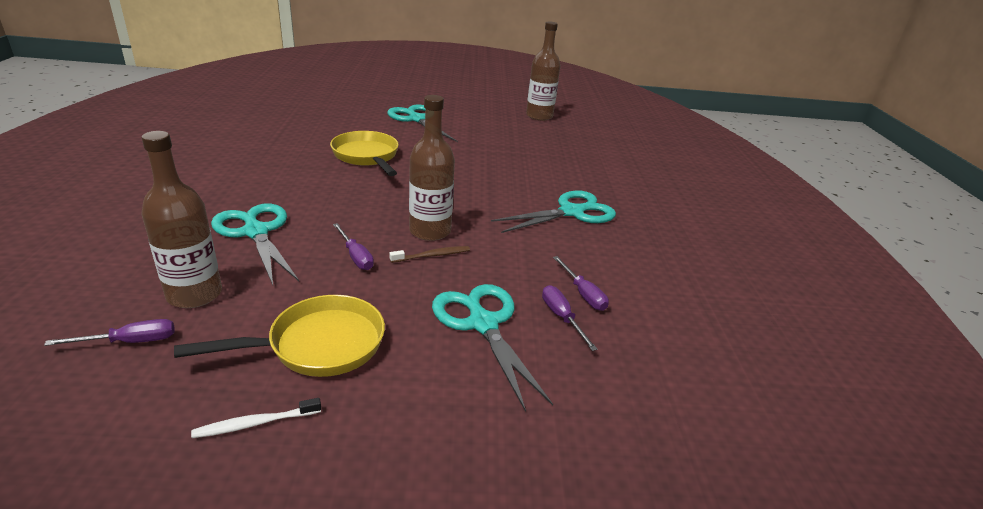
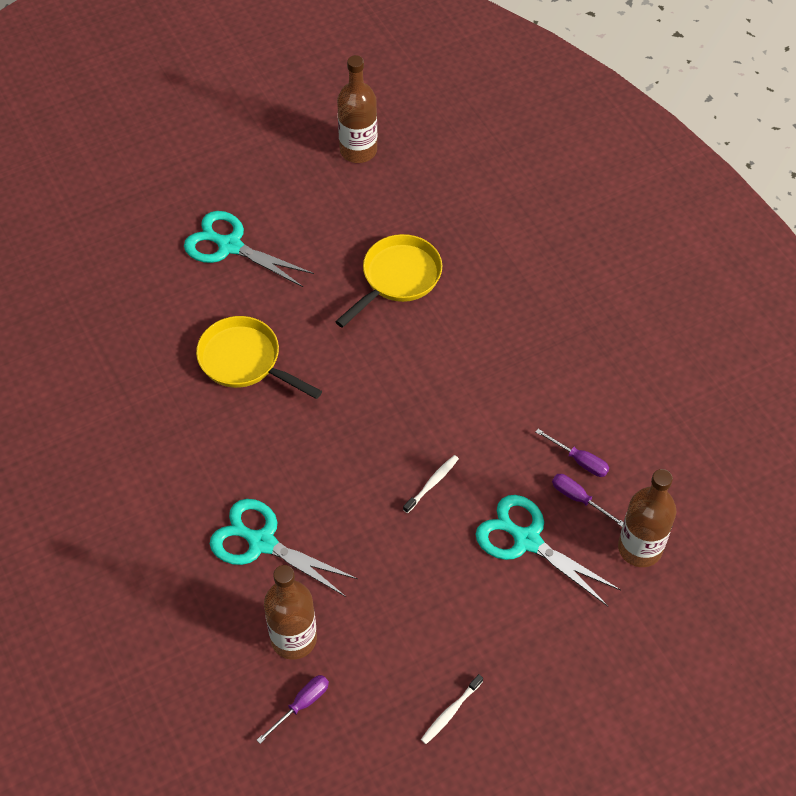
camera: 25 degrees left, 25 degrees up
(318, 345) = (430, 630): yellow pan -> yellow pan (397, 278)
(355, 256) = (372, 522): purple screwdriver -> none
(430, 231) = (405, 451): brown bottle -> brown bottle (640, 548)
(432, 255) = (432, 483): brown toothbrush -> white toothbrush
(571, 212) = (507, 344): turquoise scissors -> none

